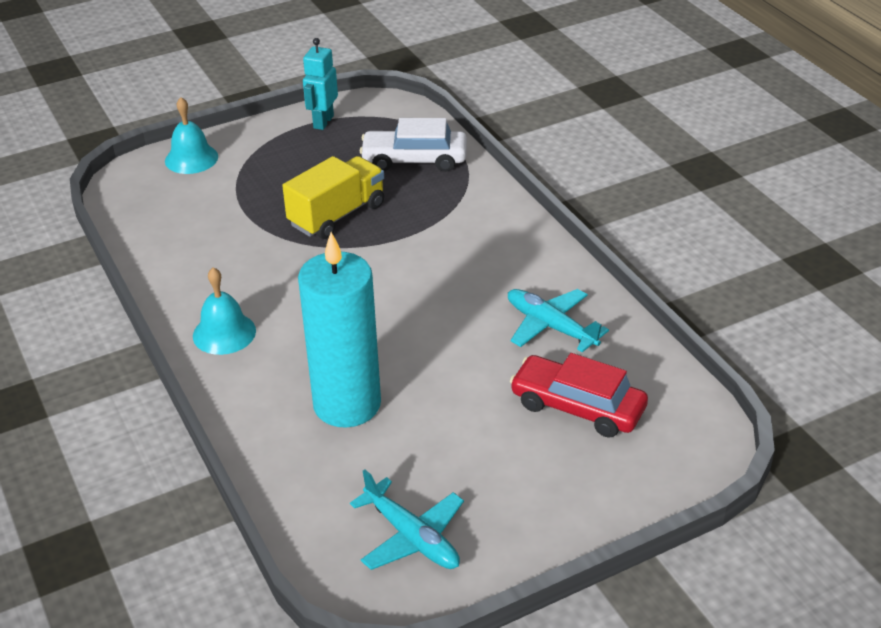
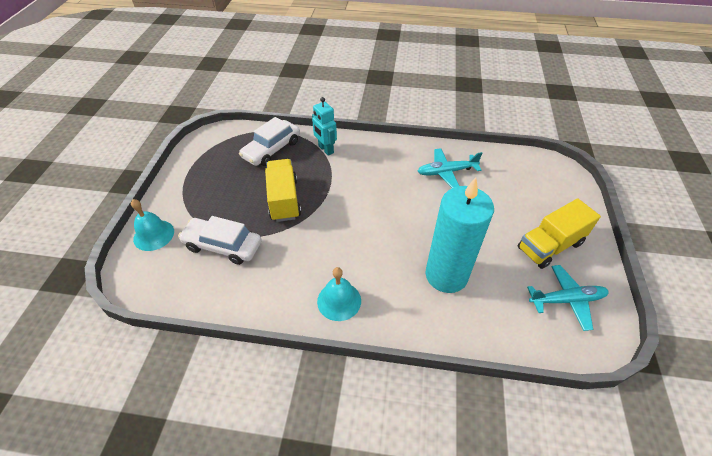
camera: 55 degrees left, 10 degrees up
(222, 211) = (223, 246): none -> white car
(323, 122) = (195, 164): turquoise robot -> turquoise robot (325, 149)
(505, 487) = (549, 246): none -> yellow truck
(577, 407) = (509, 193): red car -> none

